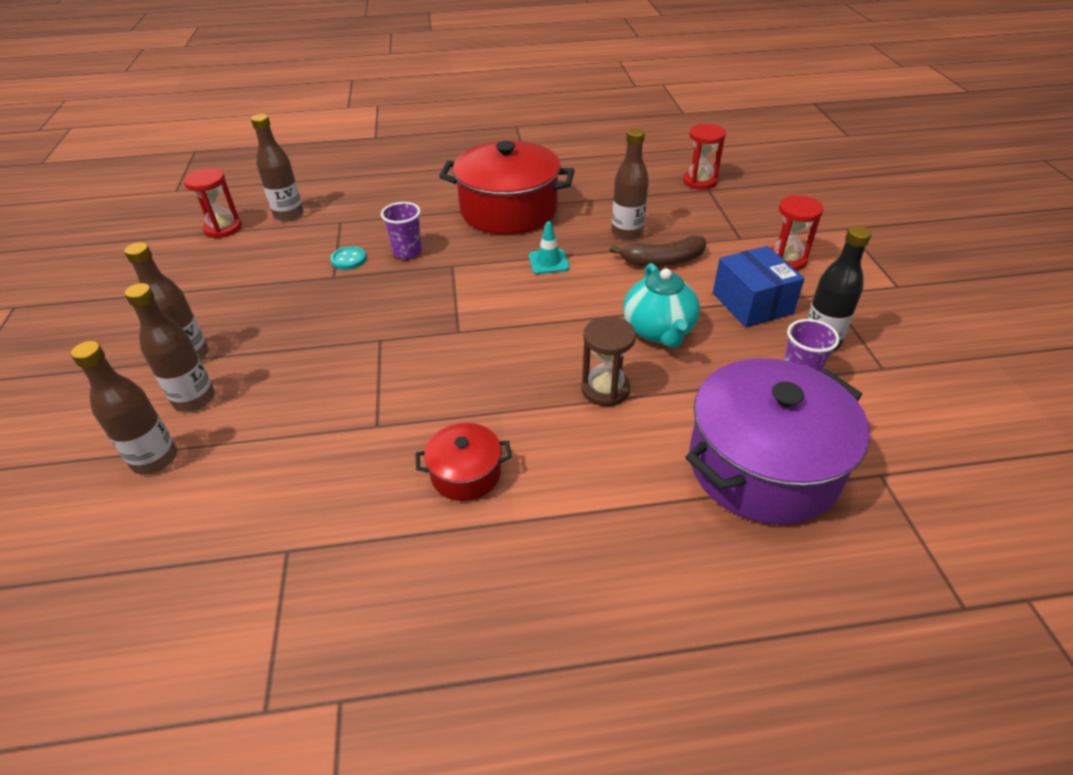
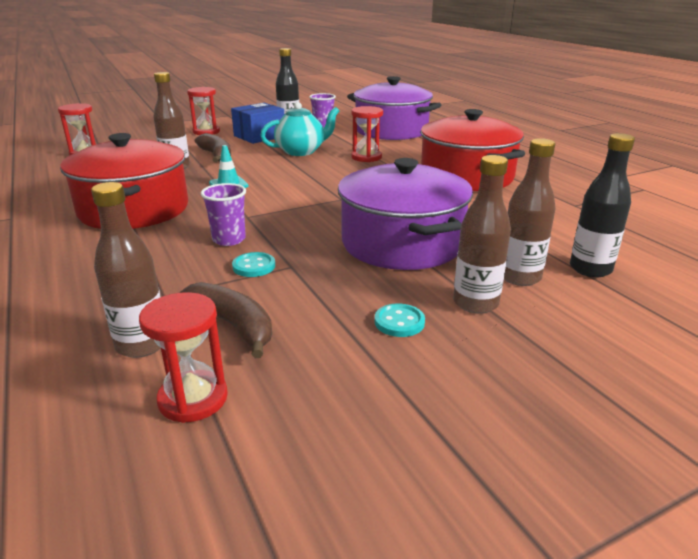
camera: 110 degrees left, 15 degrees down
(155, 459) = (590, 269): brown bottle -> black bottle
(209, 310) = (399, 322): none -> turquoise button
(277, 244) = (233, 325): none -> brown banana
(319, 346) = (402, 243): none -> purple pot
(466, 473) = (466, 176): red pot -> red pot, size x2.11
(605, 389) = (366, 157): brown hourglass -> red hourglass

